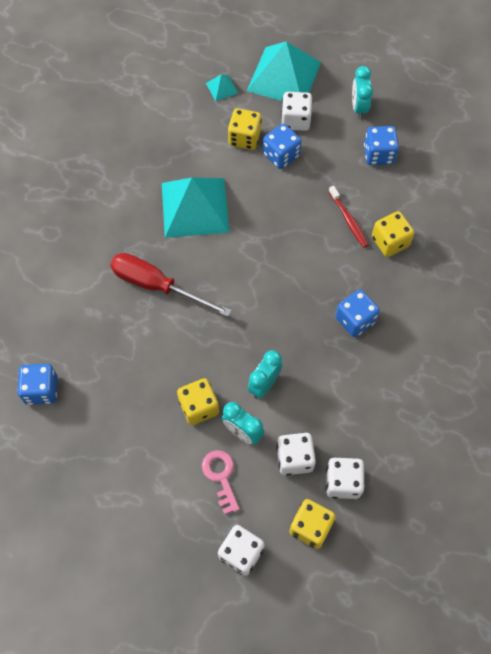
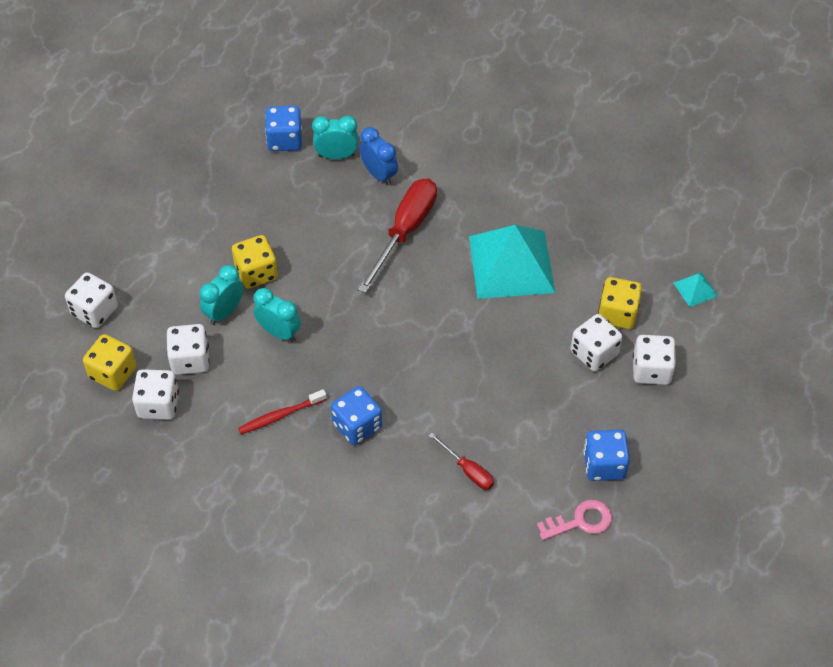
camera: 90 degrees right, 10 degrees down
(91, 307) = (379, 174): none -> blue clock
(221, 476) = (177, 293): pink key -> pink key (580, 521)
(281, 155) = (594, 353): blue dice -> white dice
(284, 76) = (724, 358): turquoise pyramid -> none
(348, 220) = (498, 425): red toothbrush -> red toothbrush (280, 416)
(359, 107) = (681, 445): turquoise clock -> turquoise clock (336, 155)
(390, 242) = (467, 470): yellow dice -> red screwdriver

